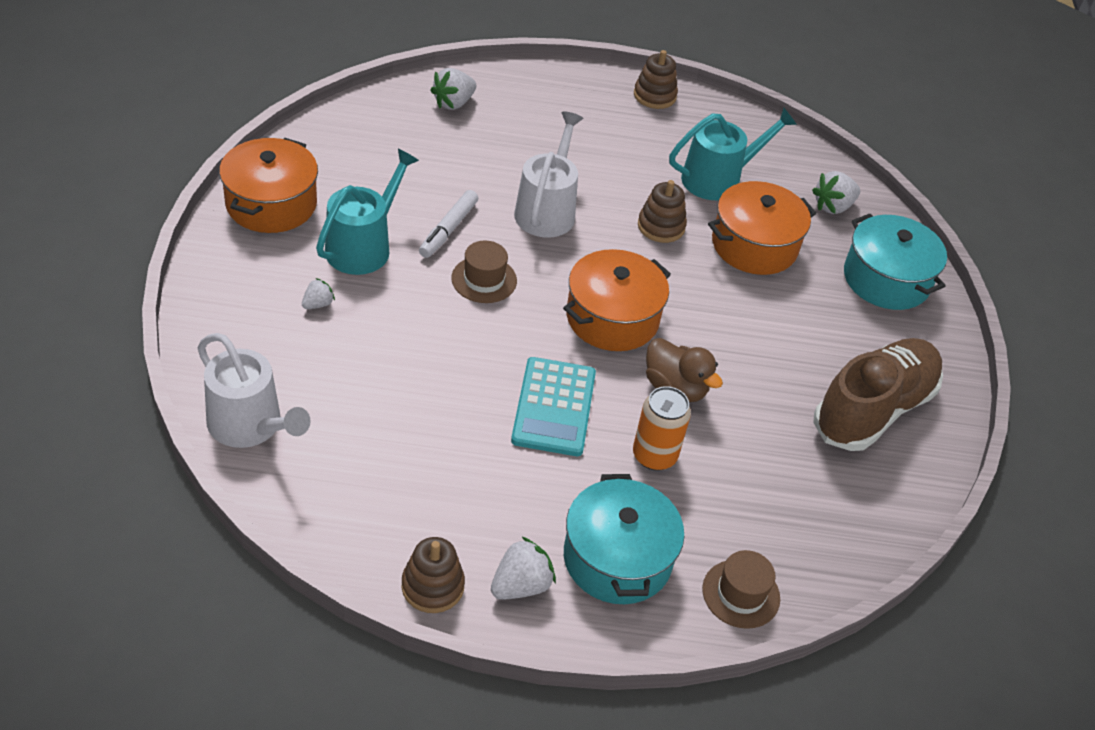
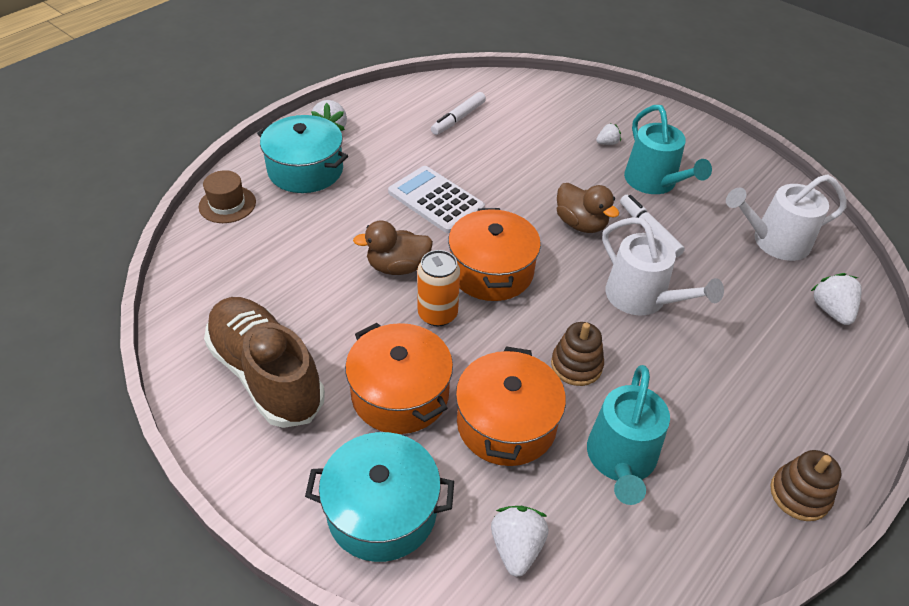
camera: 130 degrees right, 0 degrees up
(250, 425) = (525, 88): white watering can -> white watering can (775, 241)
(271, 204) = (725, 159): orange pot -> orange pot (400, 394)
(318, 304) = (607, 143): white strawberry -> white strawberry turned 105 degrees counterclockwise
(381, 462) = (458, 119): none -> white marker
(432, 586) = (363, 103): brown stacking toy -> none
(484, 279) = (581, 224): brown hat -> brown duck
(554, 407) = (436, 200): turquoise calculator -> white calculator
(654, 456) = (354, 224): orange can -> orange can (437, 314)
(873, 409) = (266, 374): brown shoe -> brown shoe turned 150 degrees clockwise

